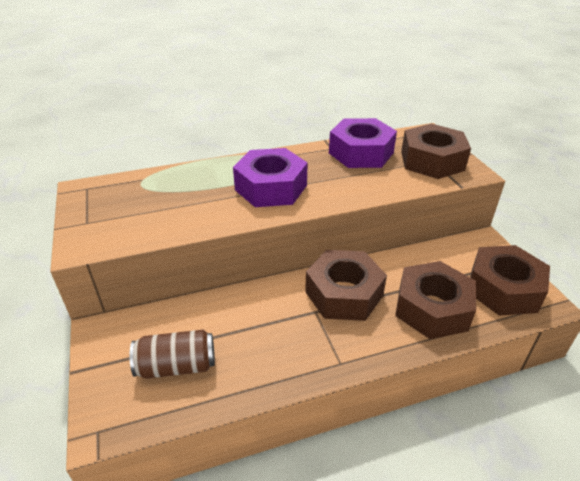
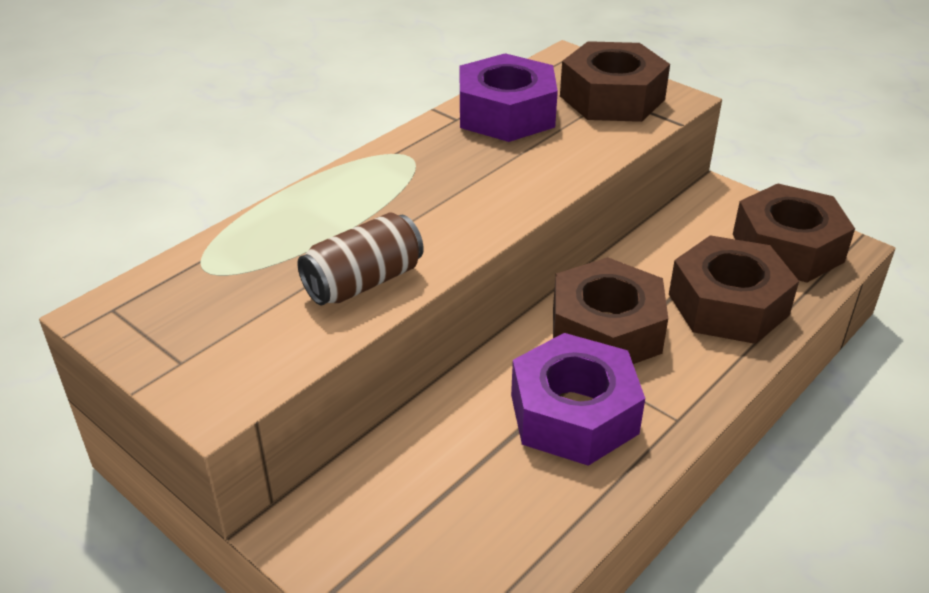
camera: 30 degrees left, 0 degrees up
(176, 366) = (467, 523): brown can -> brown can (363, 282)
(271, 187) = (427, 206): purple nut -> purple nut (573, 414)

